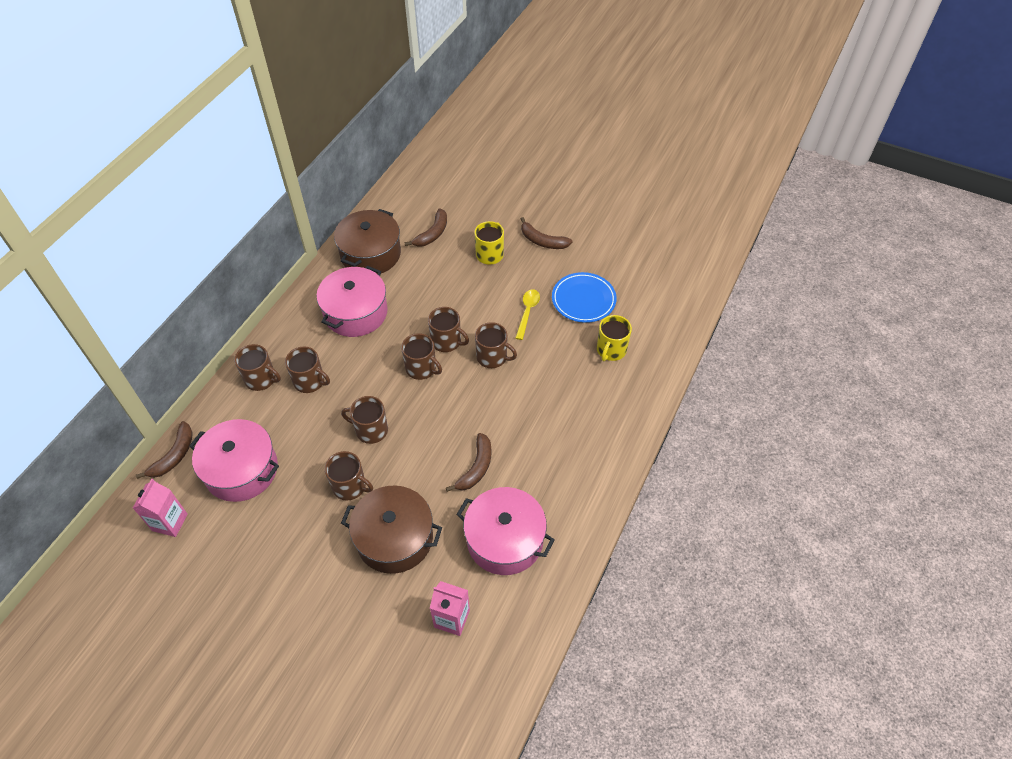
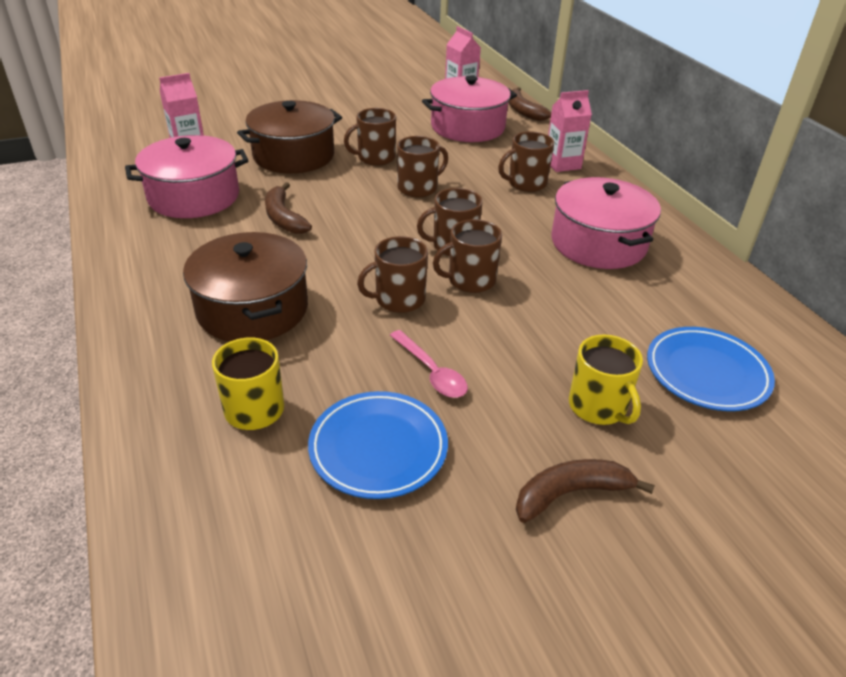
camera: 130 degrees right, 15 degrees down
(261, 379) = (562, 164): brown mug -> pink carton
(370, 254) = (705, 298): brown pot -> brown pot (252, 309)
(432, 233) = (707, 373): brown banana -> blue plate
(527, 312) = (431, 372): yellow spoon -> pink spoon

